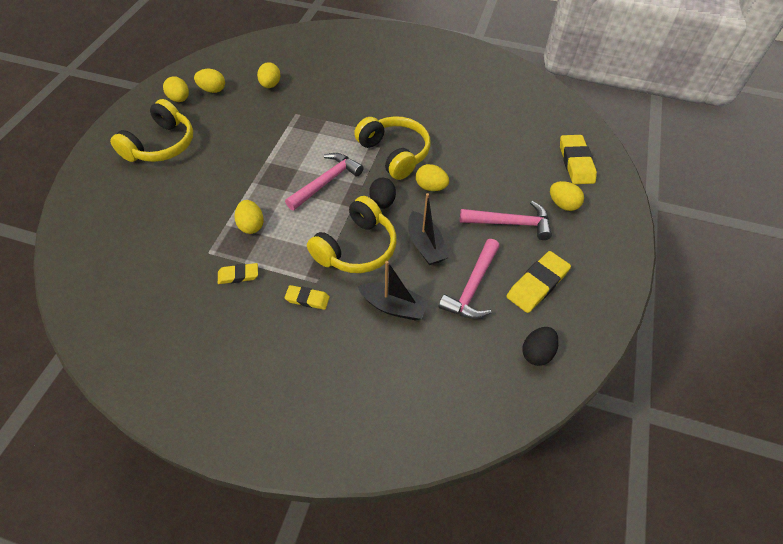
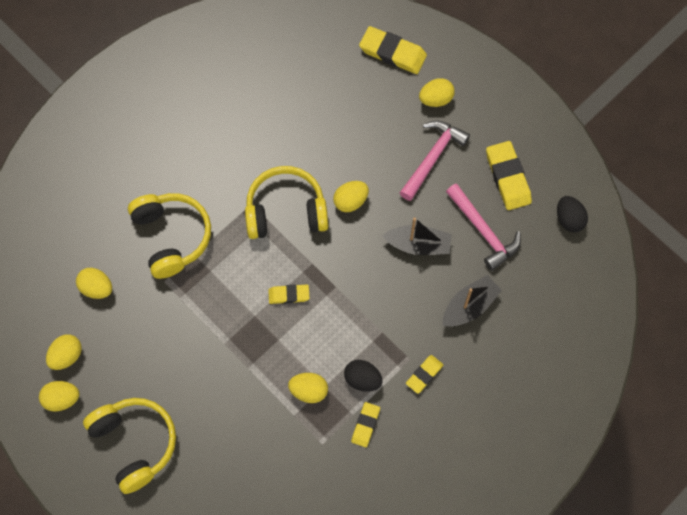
camera: 60 degrees left, 15 degrees up
(326, 182) = (289, 295): pink hammer -> yellow eraser
(356, 248) = (389, 306): yellow headphones -> yellow headphones (172, 237)
(382, 202) = (345, 256): black egg -> black egg (362, 379)

